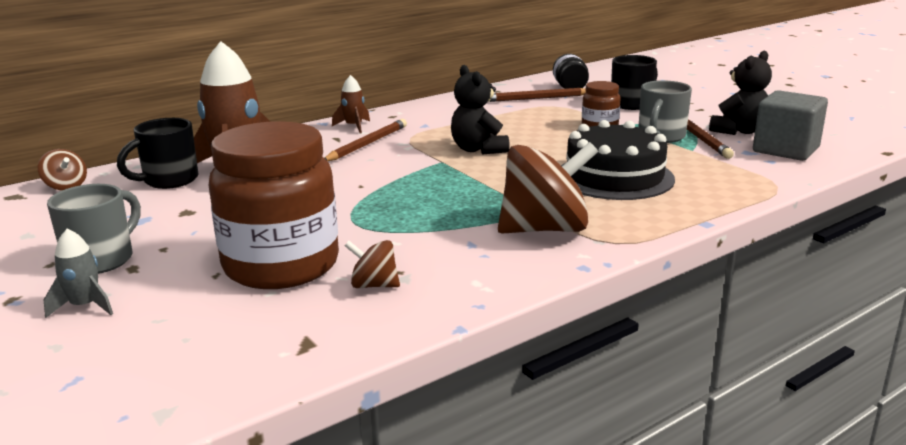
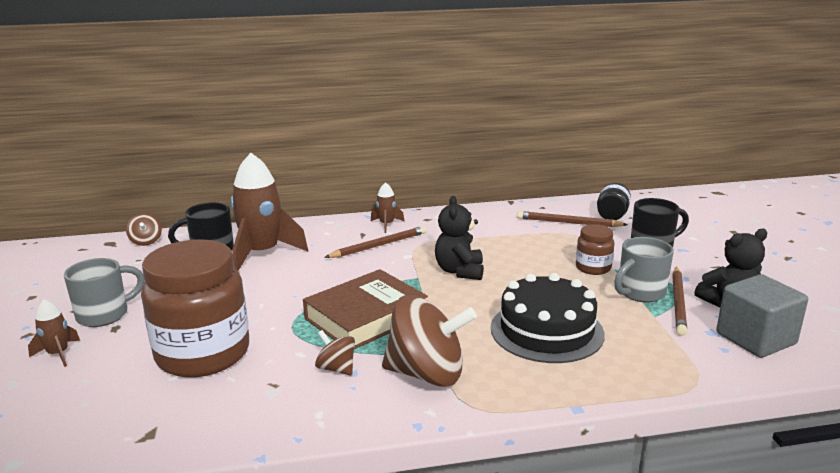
camera: 25 degrees right, 0 degrees up
(85, 306) = (58, 354): grey rocket -> brown rocket
(374, 285) = (244, 393): brown spinning top -> brown spinning top (336, 368)
(427, 200) = (366, 317): none -> brown book

